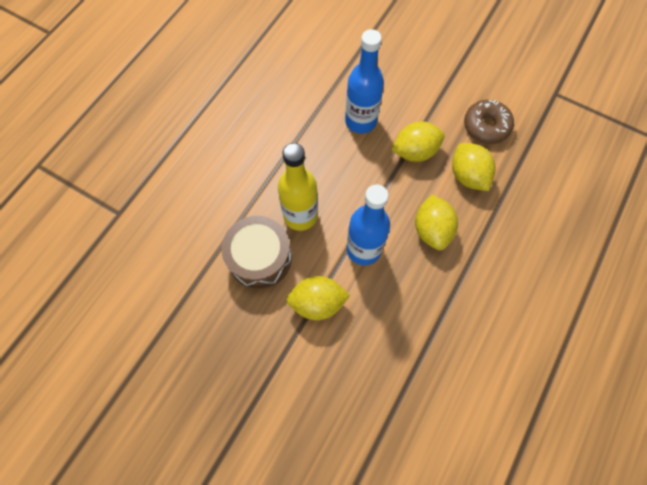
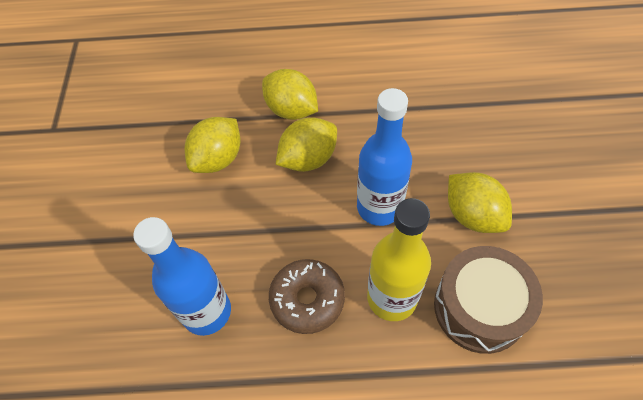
camera: 120 degrees left, 10 degrees down
(414, 152) = (217, 224): yellow lemon -> yellow lemon (291, 110)
(486, 126) = (137, 172): brown donut -> brown donut (307, 299)

